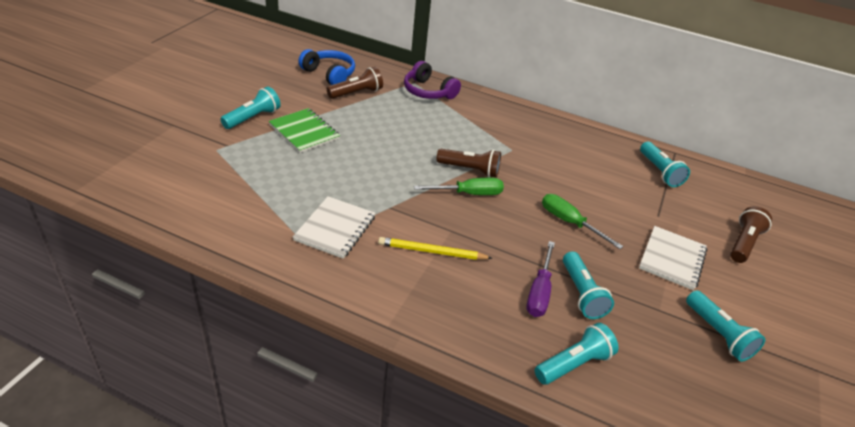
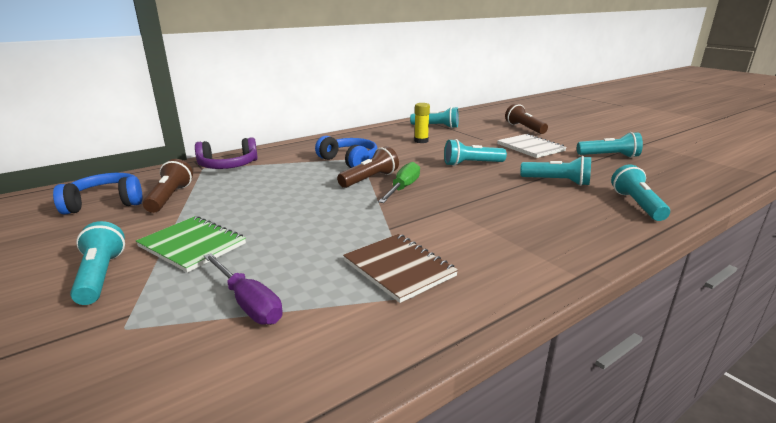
camera: 55 degrees left, 15 degrees down
(304, 132) = (192, 245): green notebook -> green notebook turned 45 degrees clockwise
(335, 228) = (399, 268): white notebook -> brown notebook
(432, 252) = (474, 224): yellow pencil -> none
(499, 146) = (349, 161): none -> blue headphones
(539, 292) = (549, 195): purple screwdriver -> purple screwdriver (248, 303)
(569, 223) = (471, 164): green screwdriver -> turquoise flashlight
(599, 173) = (421, 141): none -> yellow glue stick

